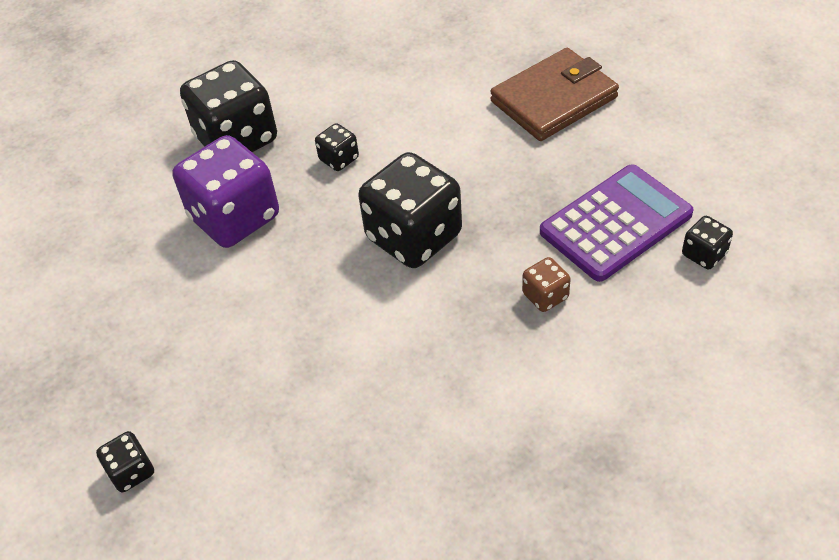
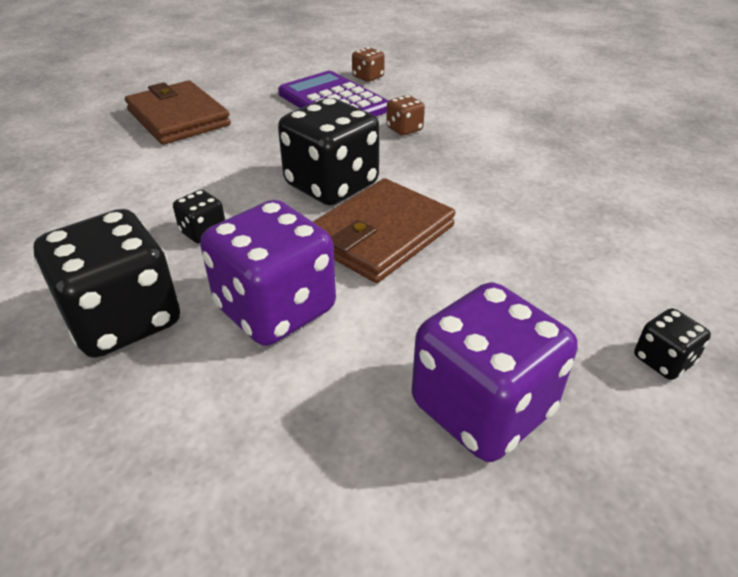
camera: 95 degrees left, 10 degrees down
(114, 341) = (482, 408): none -> purple dice
(325, 278) = (380, 235): none -> brown wallet
(704, 254) = (368, 77): black dice -> brown dice

